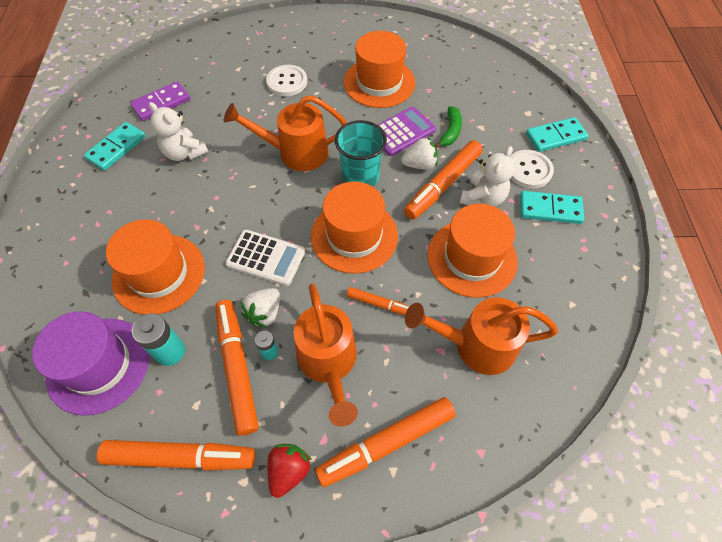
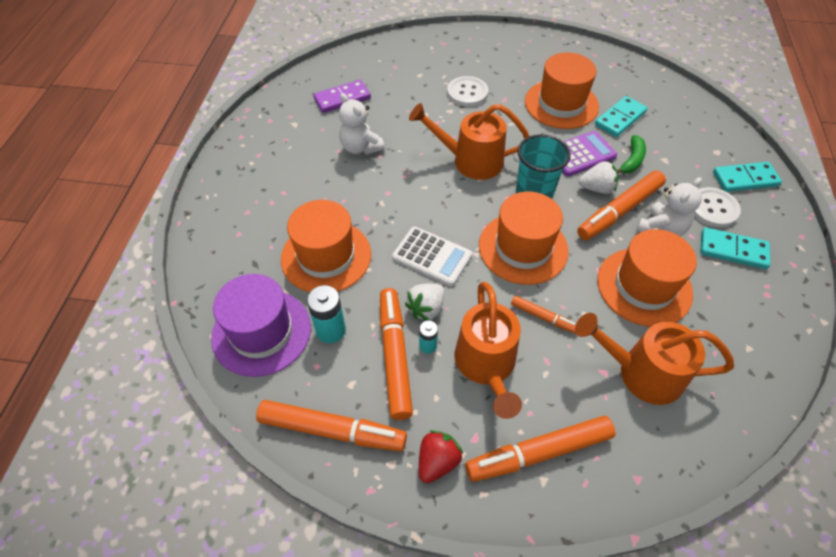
camera: 10 degrees right, 5 degrees down
(116, 148) = (296, 135): turquoise domino -> turquoise domino (620, 118)

